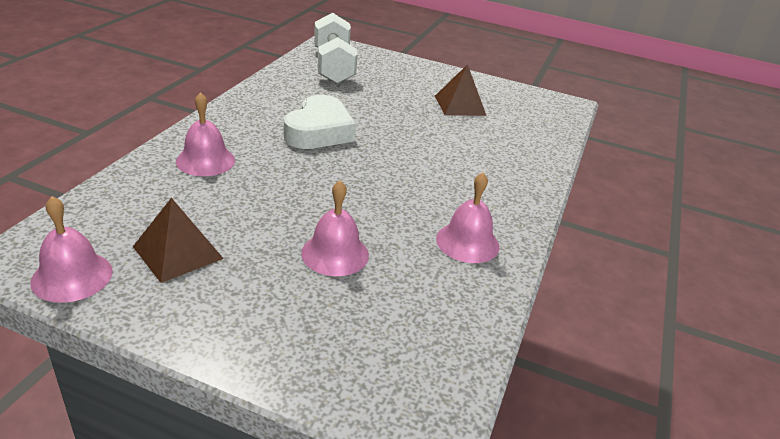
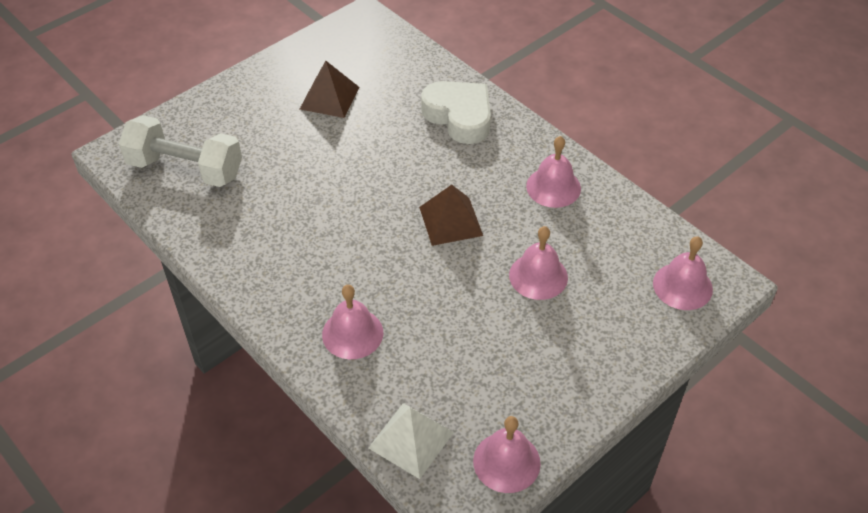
camera: 60 degrees left, 15 degrees up
(90, 212) = (411, 440): none -> white pyramid
(177, 252) = (499, 382): brown pyramid -> brown pyramid (450, 221)
(319, 131) = (333, 227): white heart -> white heart (459, 116)
(394, 379) = (682, 286): none -> pink bell

